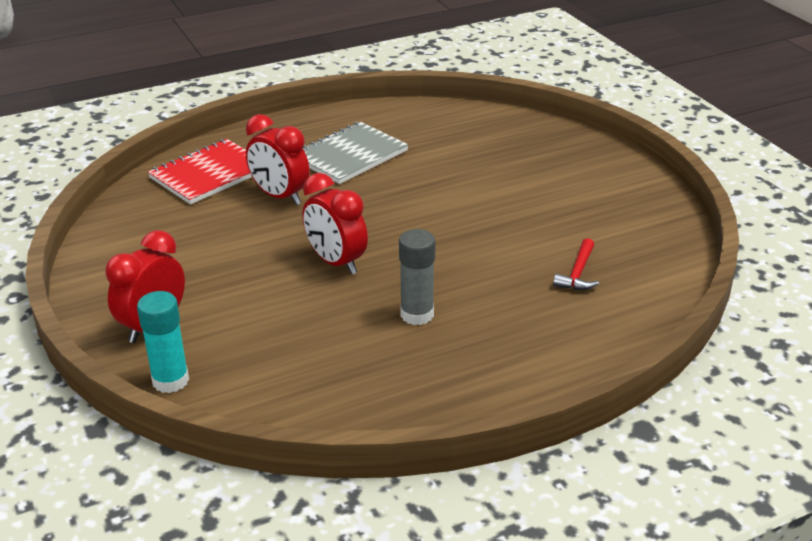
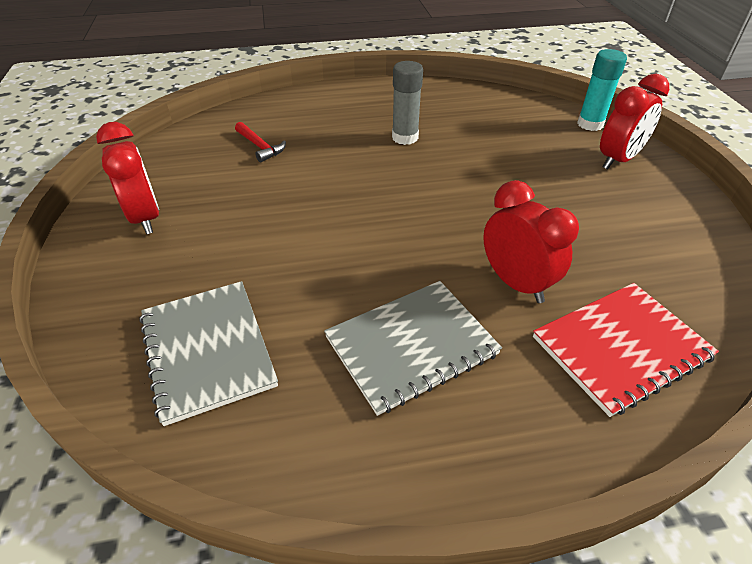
camera: 165 degrees left, 10 degrees up
(336, 262) = (460, 188): red clock -> red clock (145, 218)
(477, 136) = (207, 350): none -> grey notebook
(578, 273) = (260, 147): red hammer -> red hammer turned 105 degrees clockwise

